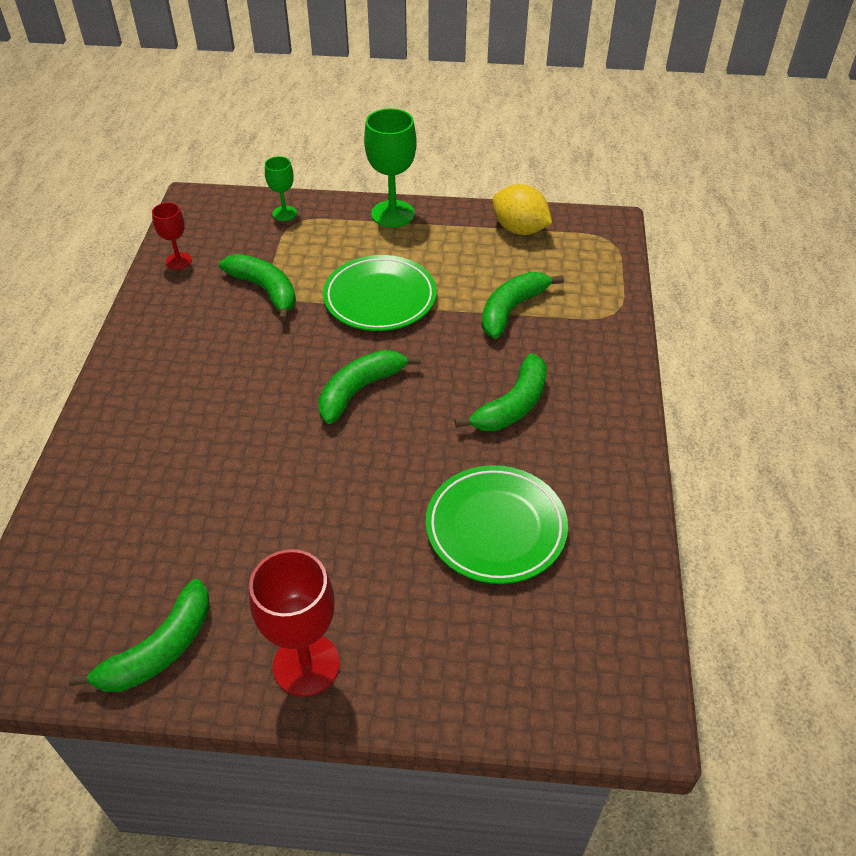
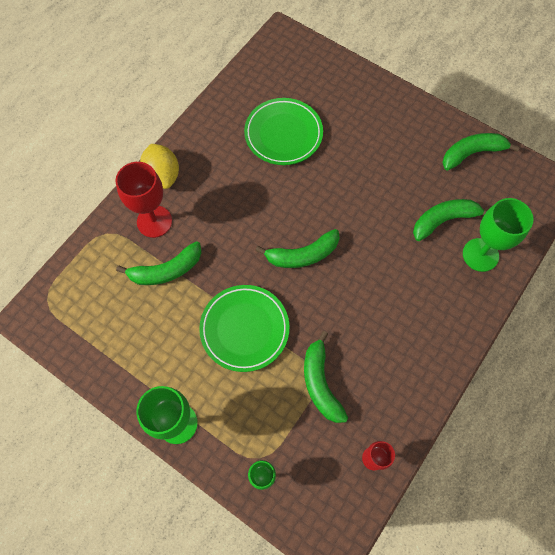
camera: 150 degrees left, 20 degrees up
(104, 495) = (480, 255): none -> green goblet
(306, 665) = (407, 116): red goblet -> red goblet (154, 221)
(512, 405) = (222, 198): green banana -> green banana (444, 220)
(519, 229) = (98, 347): yellow lemon -> yellow lemon (162, 175)

